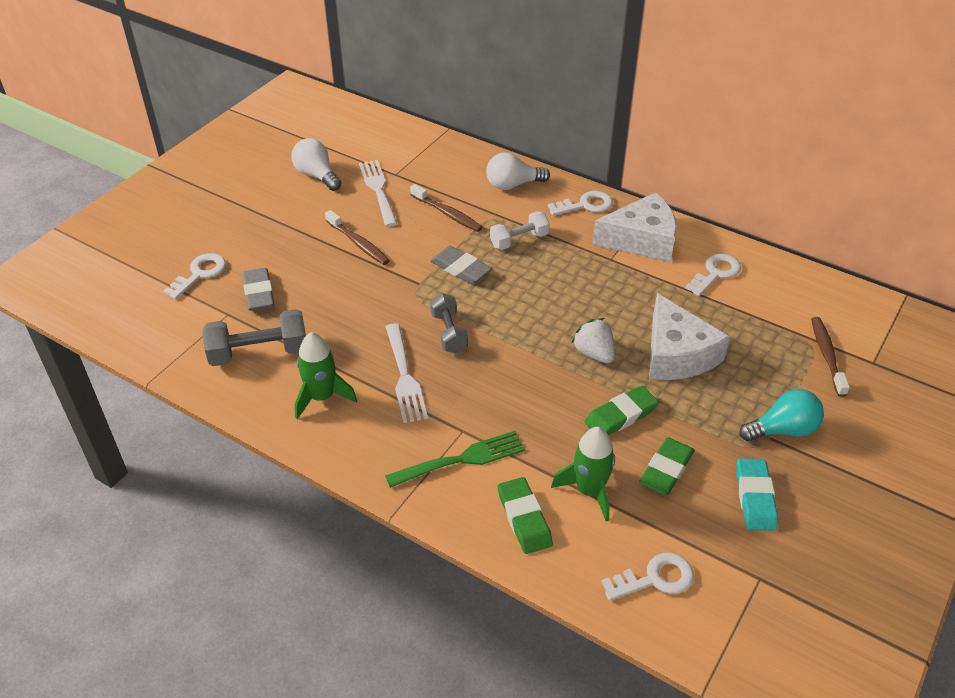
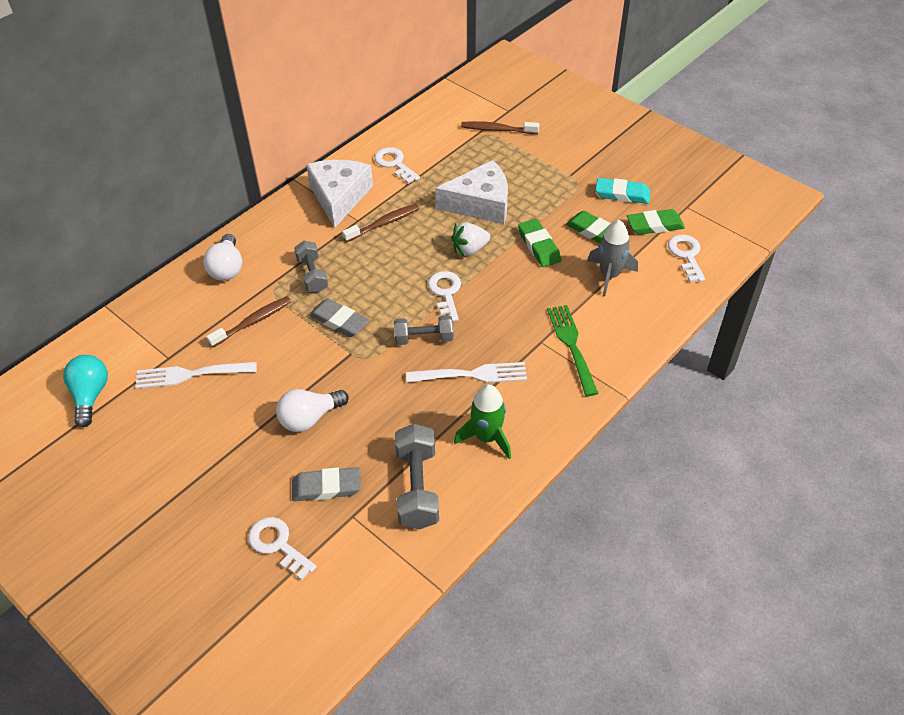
camera: 80 degrees left, 5 degrees up
(317, 175) = (139, 428): white light bulb -> white light bulb (309, 418)
(358, 243) = (275, 397): brown toothbrush -> brown toothbrush (384, 223)
(460, 268) = (339, 321): grey eraser -> grey eraser turned 75 degrees clockwise
(519, 240) = (312, 275): white dumbbell -> grey dumbbell
(524, 518) = (632, 315): green eraser -> green eraser (654, 225)
(586, 205) = (278, 223): white key -> white key (445, 293)
(589, 491) = (609, 275): green rocket -> grey rocket
(783, 430) = (564, 167): turquoise light bulb -> turquoise light bulb (90, 395)

